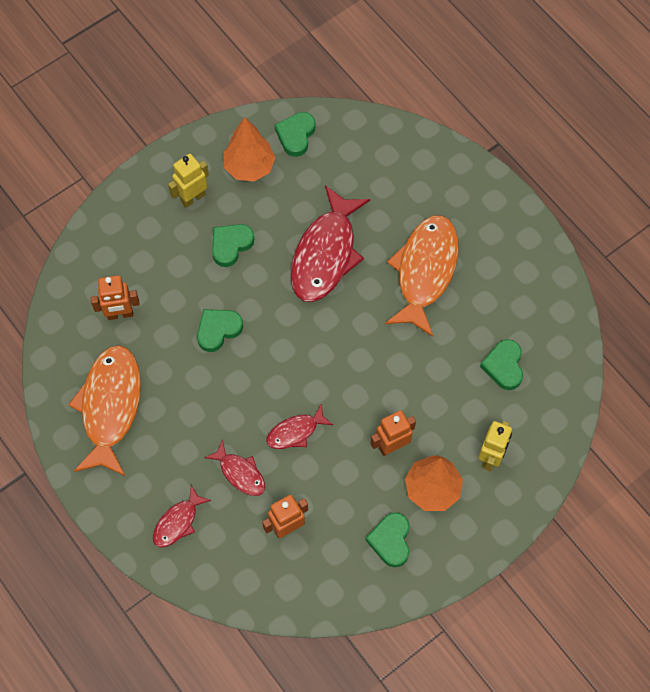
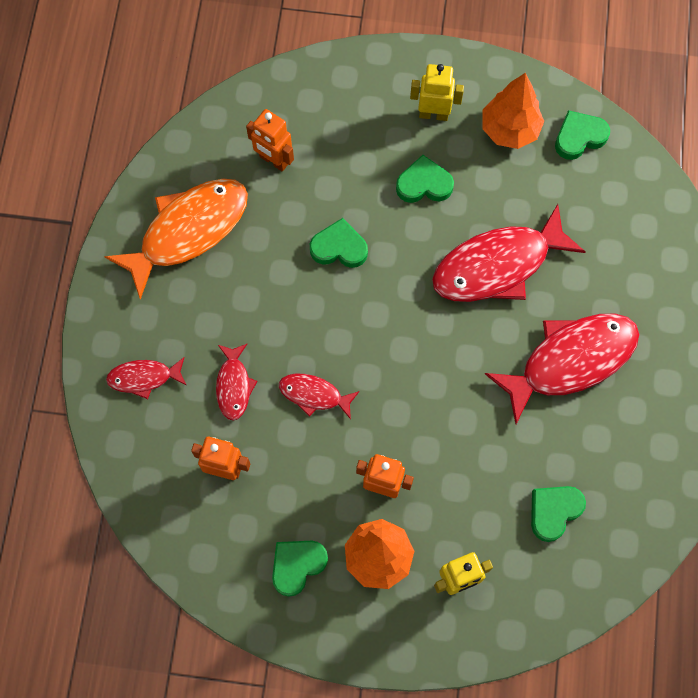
camera: 45 degrees right, 5 degrees up
(425, 271) = (570, 360): orange fish -> red fish

